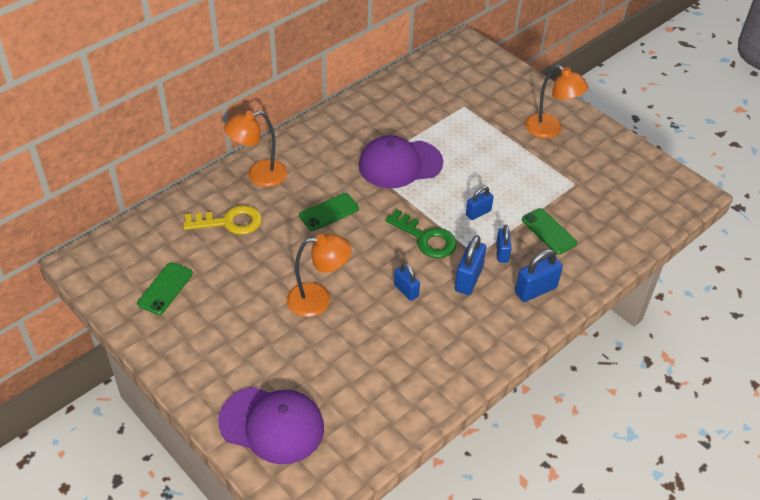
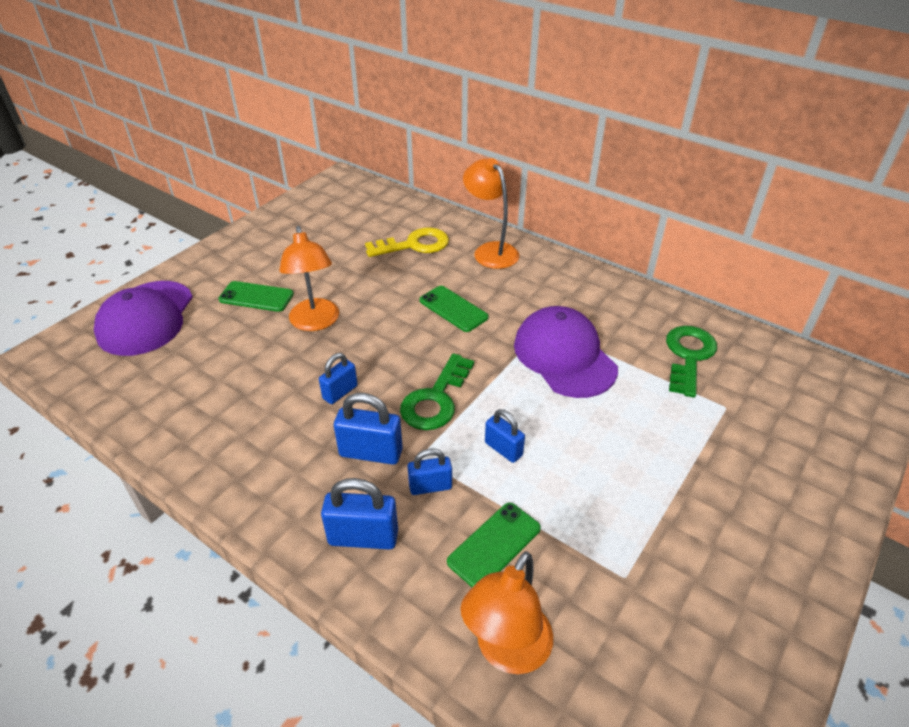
camera: 80 degrees right, 5 degrees down
(165, 288) = (317, 225): green phone -> green phone (256, 297)
(229, 222) = (414, 245): yellow key -> yellow key turned 90 degrees counterclockwise
(416, 107) = (688, 356): none -> green key
(535, 290) = (363, 537): blue padlock -> blue padlock turned 45 degrees counterclockwise
(550, 130) = (743, 527): orange lamp -> orange lamp (507, 651)

